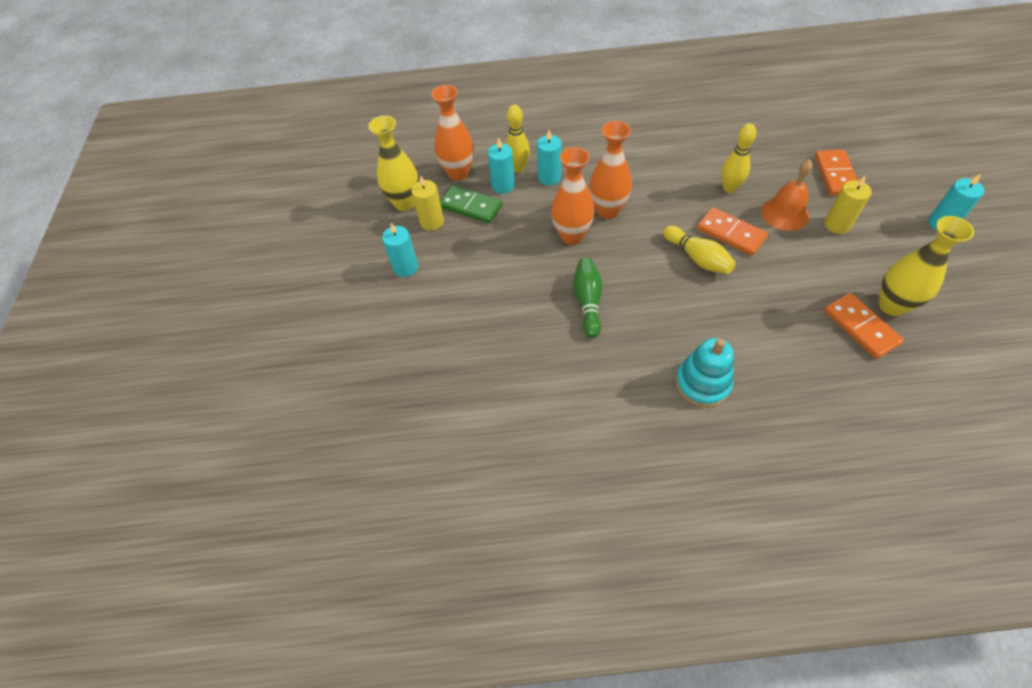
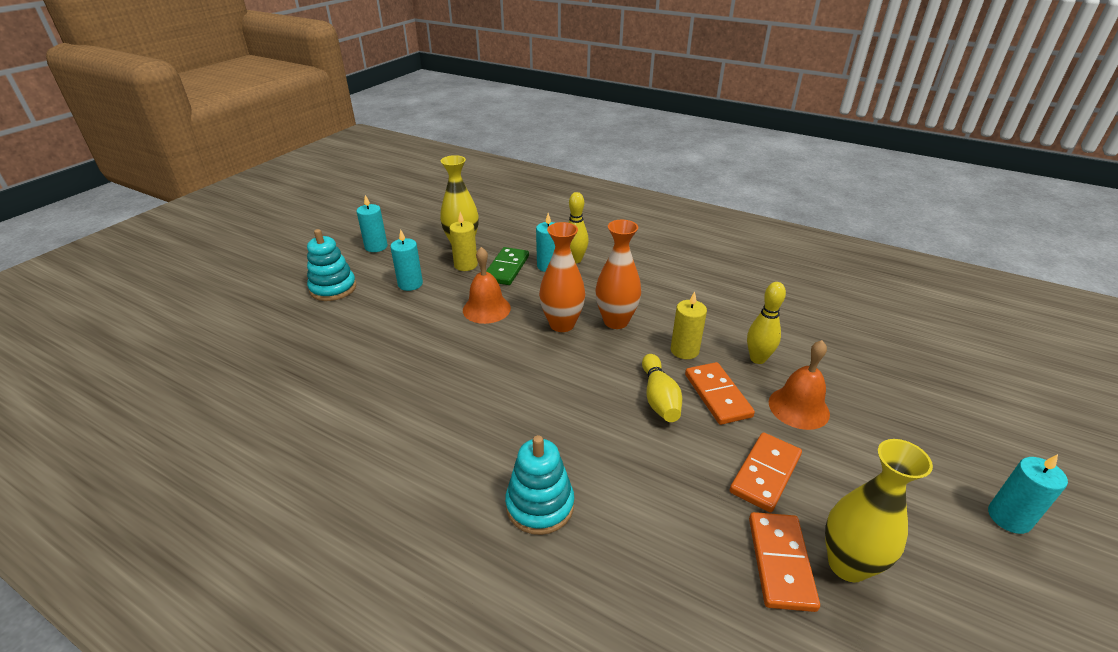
camera: 30 degrees right, 20 degrees down
(340, 311) = (333, 288): none -> turquoise stacking toy
(458, 173) = (524, 244): orange vase -> none
(471, 206) = (506, 268): green domino -> green domino turned 45 degrees clockwise
(498, 255) = (486, 309): none -> orange bell
(549, 177) = (593, 277): turquoise candle -> turquoise candle (376, 247)
(587, 302) = (516, 378): green bowling pin -> none
(836, 175) = (900, 403): orange domino -> orange domino (765, 474)
(837, 224) = (854, 448): yellow candle -> yellow candle (684, 350)

